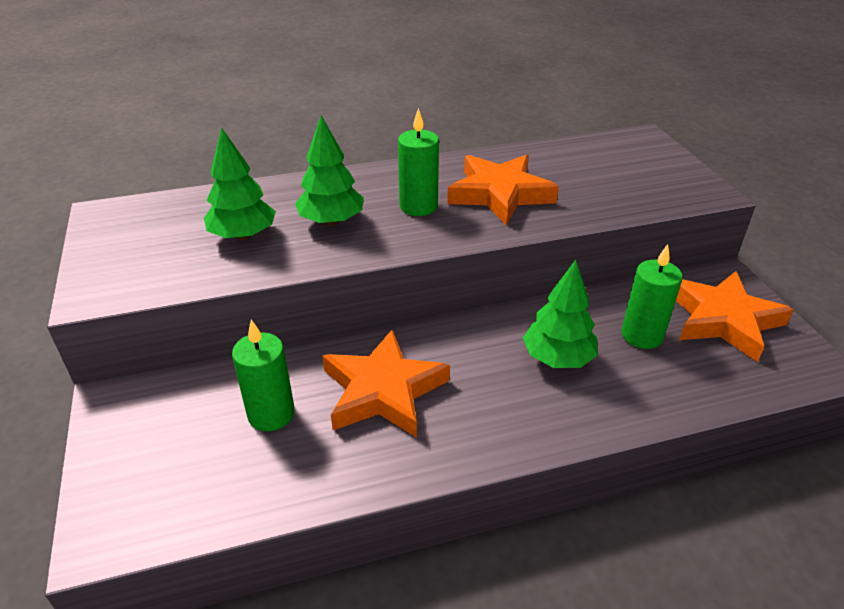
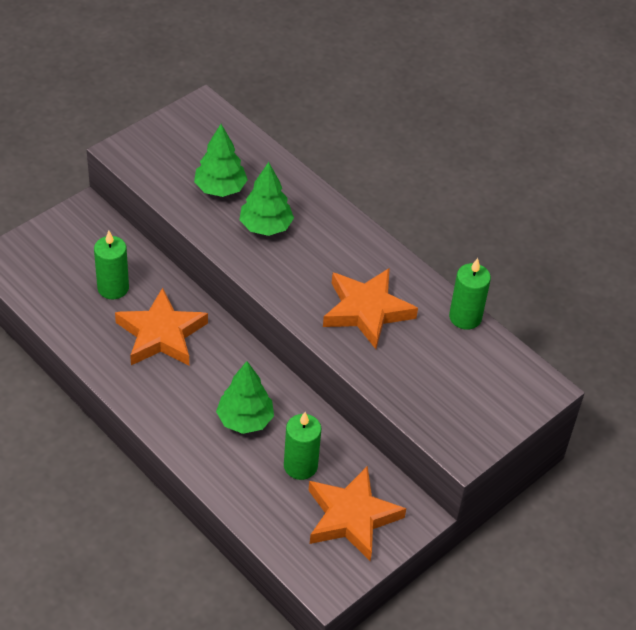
camera: 60 degrees right, 10 degrees up
(418, 206) = (317, 267): green candle -> green candle (465, 317)

